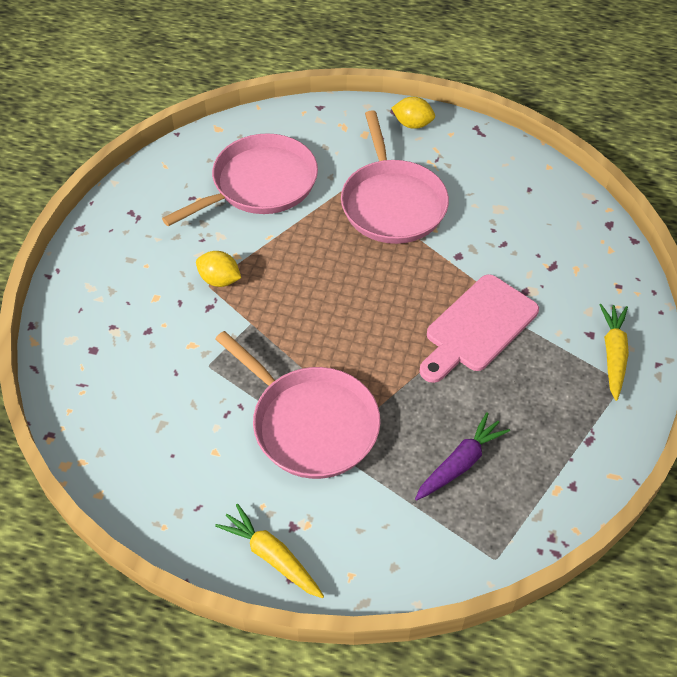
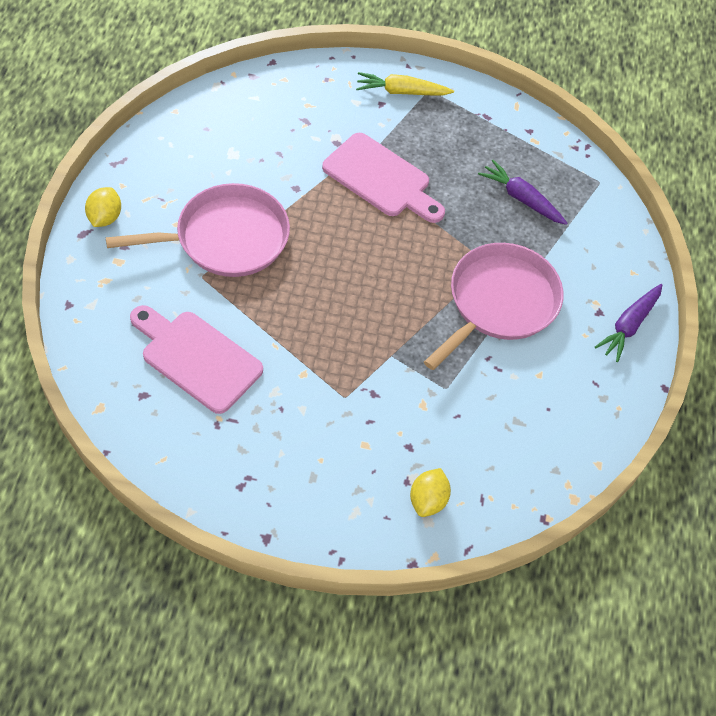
camera: 100 degrees left, 5 degrees up
(219, 280) = (337, 387): yellow lemon -> yellow lemon (428, 500)
(260, 184) = (197, 358): pink pan -> pink cutting board
(272, 556) = (629, 326): yellow carrot -> purple carrot

